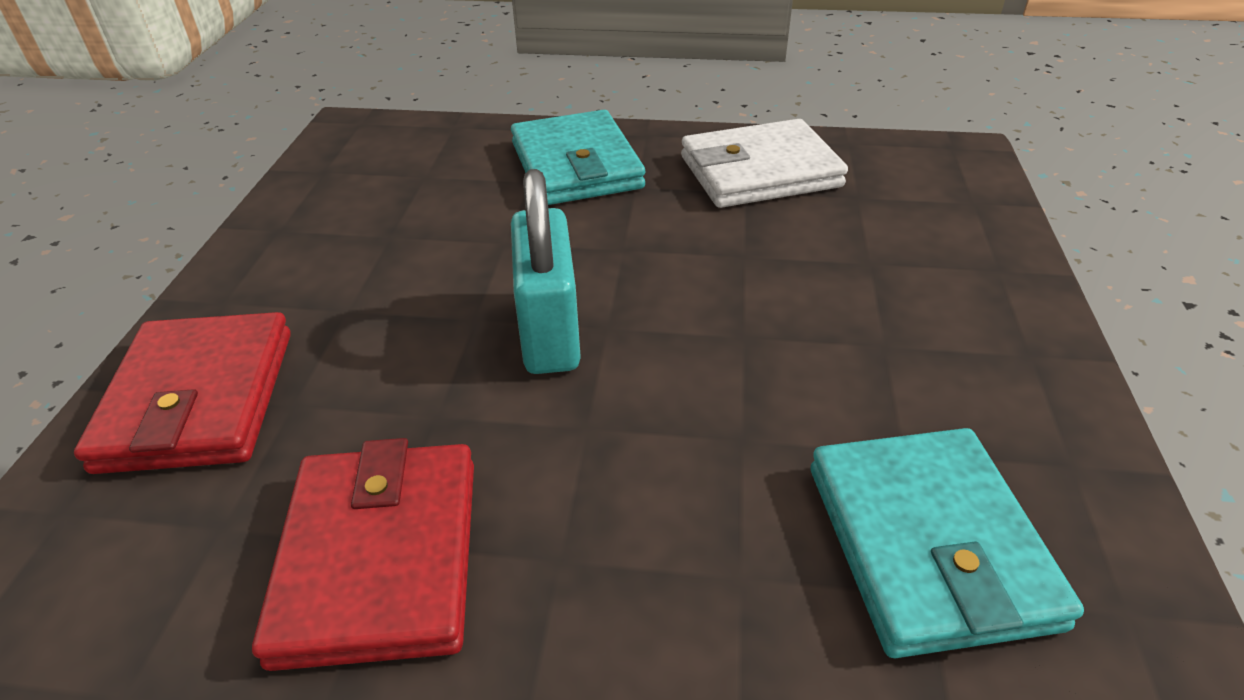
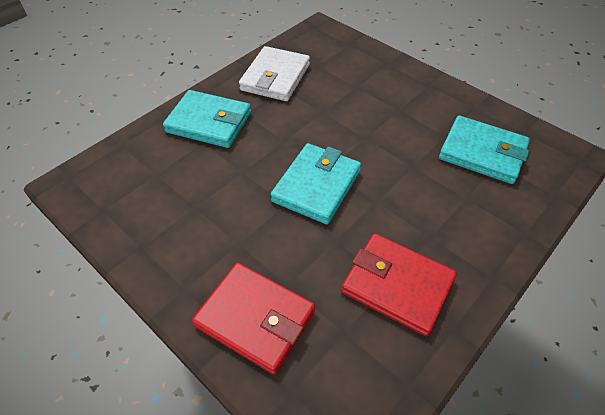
camera: 55 degrees left, 10 degrees up
(549, 332) = (316, 186): turquoise padlock -> turquoise wallet

